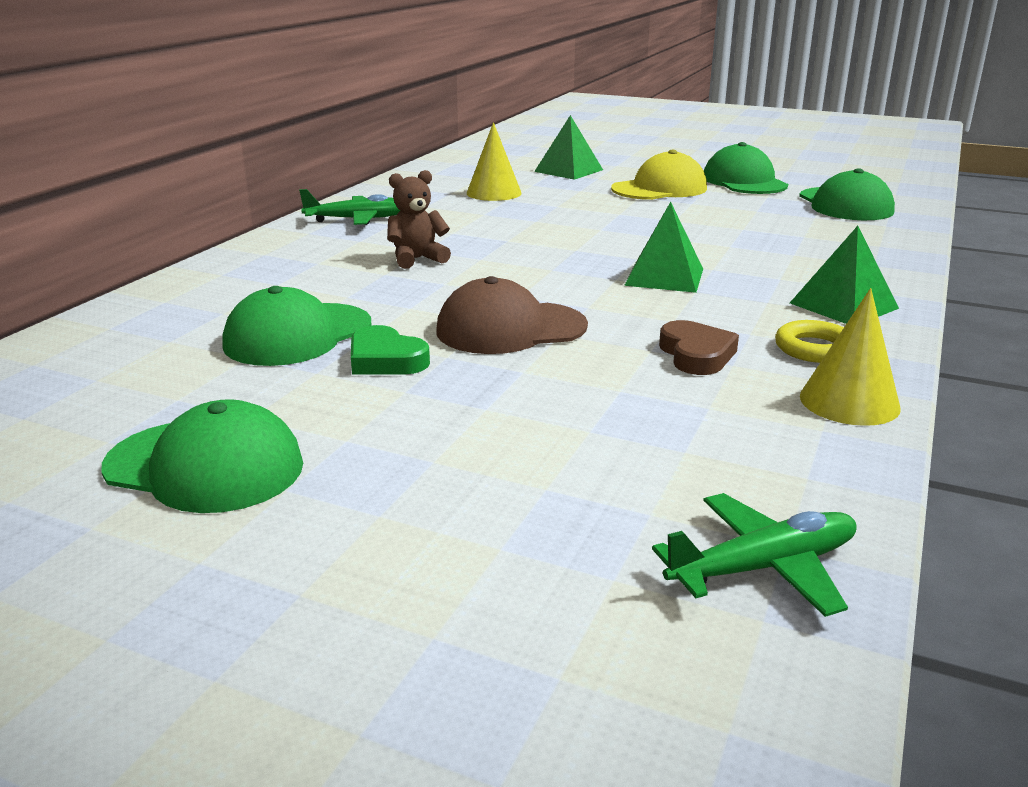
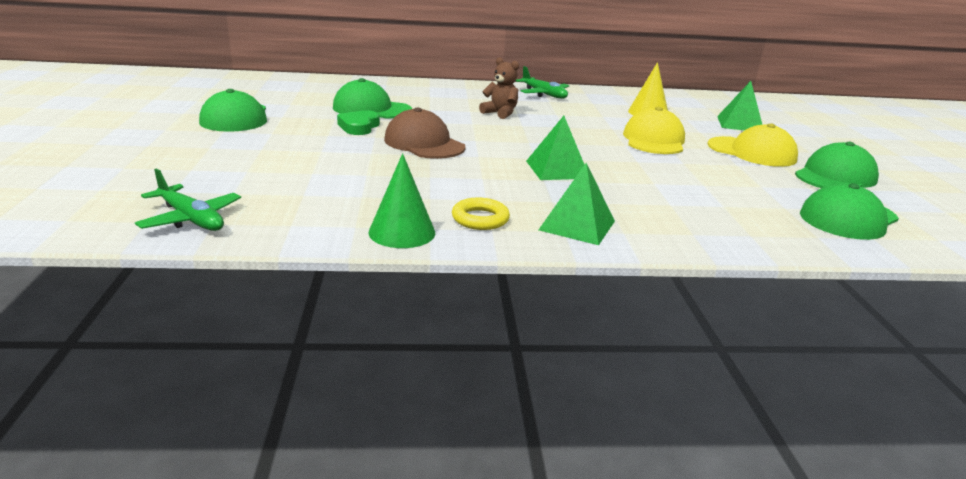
camera: 60 degrees right, 0 degrees up
(593, 213) = (654, 140): none -> yellow cap
(696, 354) = (434, 187): brown heart -> none
(849, 402) = (402, 232): yellow cone -> green cone

